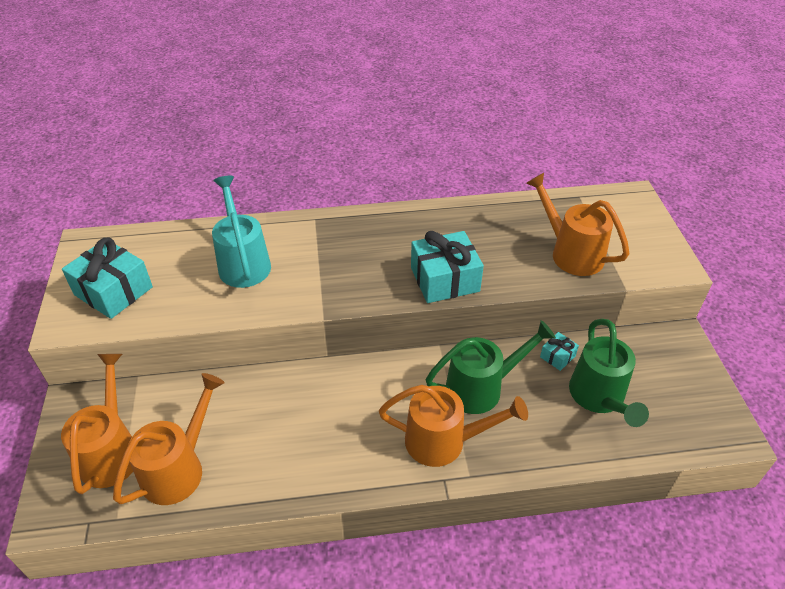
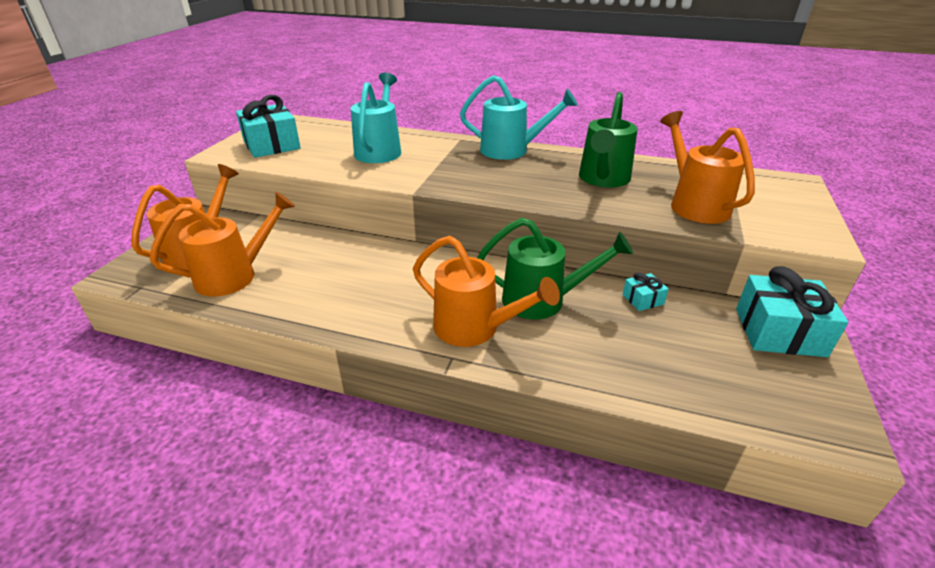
camera: 25 degrees right, 10 degrees down
(377, 222) = (512, 150): none -> turquoise watering can
(444, 279) = (545, 194): turquoise gift -> turquoise gift (779, 332)
(599, 398) = (672, 346): green watering can -> green watering can (602, 179)

